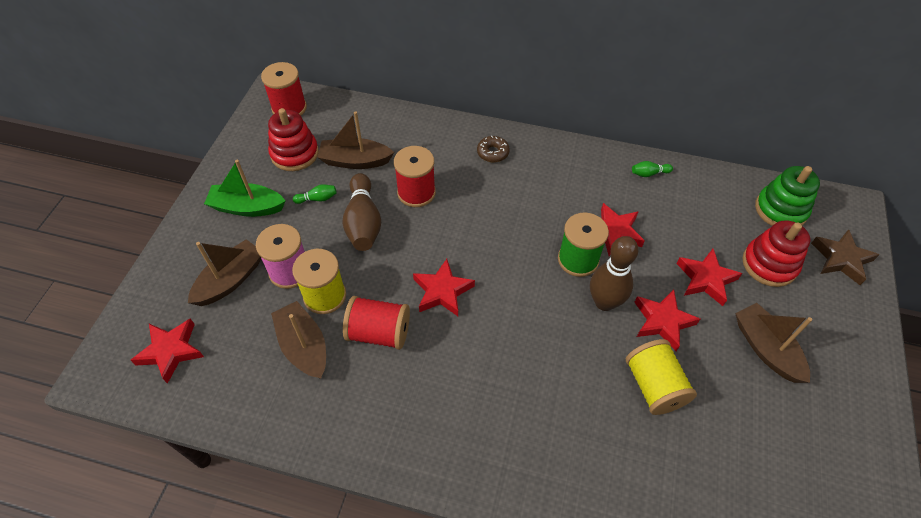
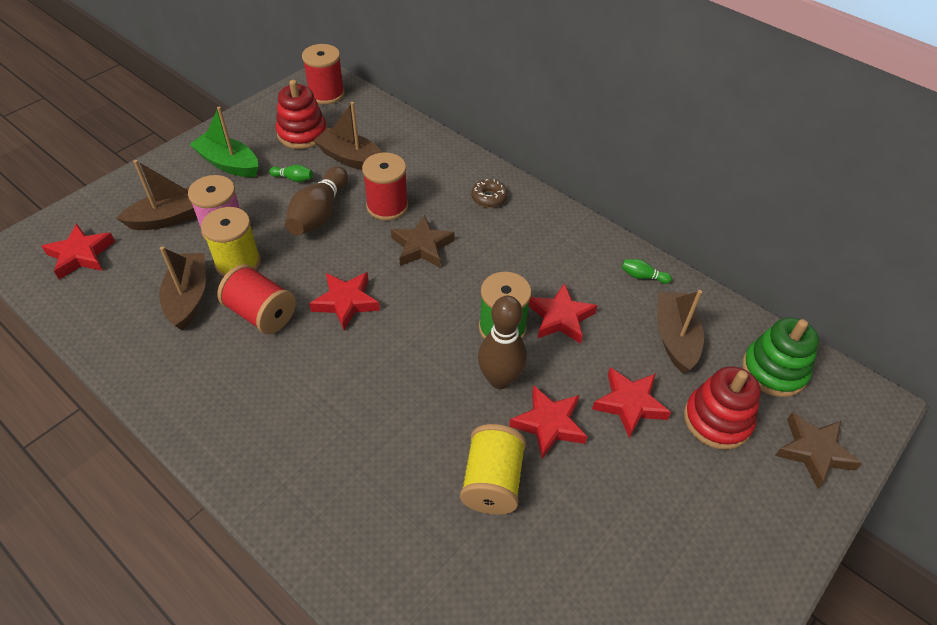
camera: 25 degrees right, 5 degrees down
(469, 217) = (422, 247): none -> brown star
(766, 349) = (648, 503): brown boat -> brown boat (675, 338)

